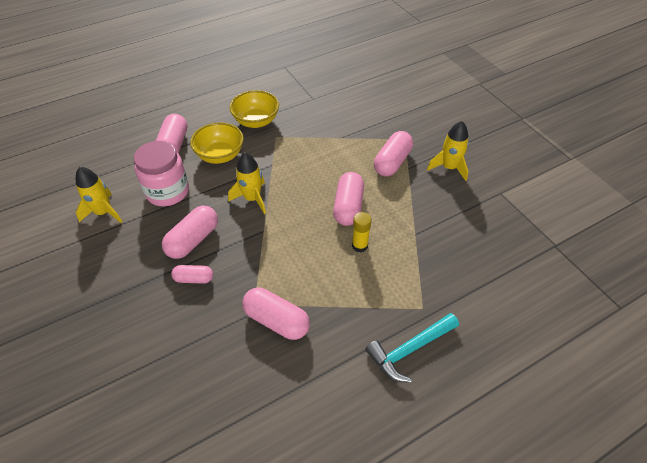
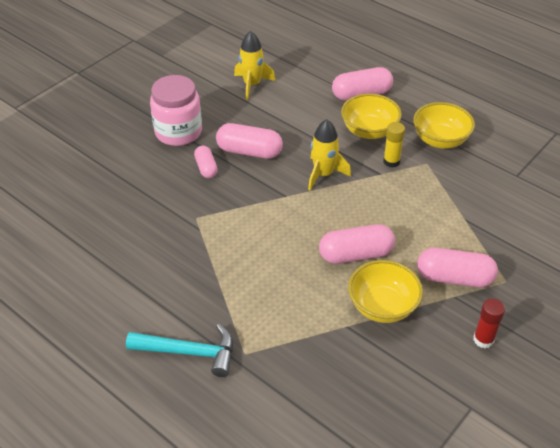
camera: 70 degrees right, 5 degrees down
(168, 191) = (298, 113): pink jar -> pink jar (178, 132)
(276, 320) = (184, 239): pink capsule -> none
(359, 245) = (304, 278): yellow glue stick -> yellow glue stick (391, 161)
(404, 208) = (382, 306): none -> yellow bowl
(409, 349) = (189, 352): turquoise hammer -> turquoise hammer turned 150 degrees clockwise
(449, 167) = (483, 339): yellow rocket -> red glue stick

